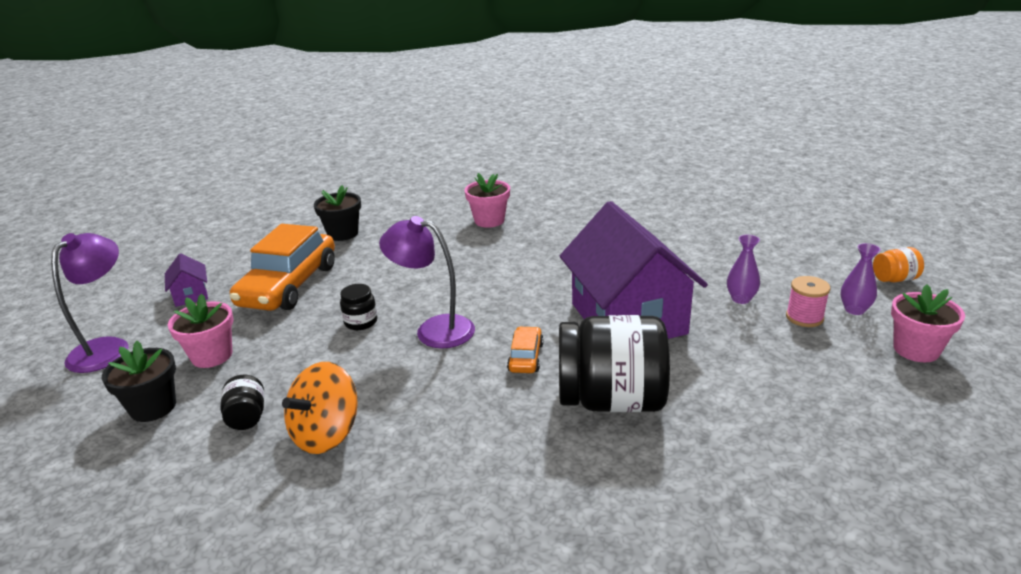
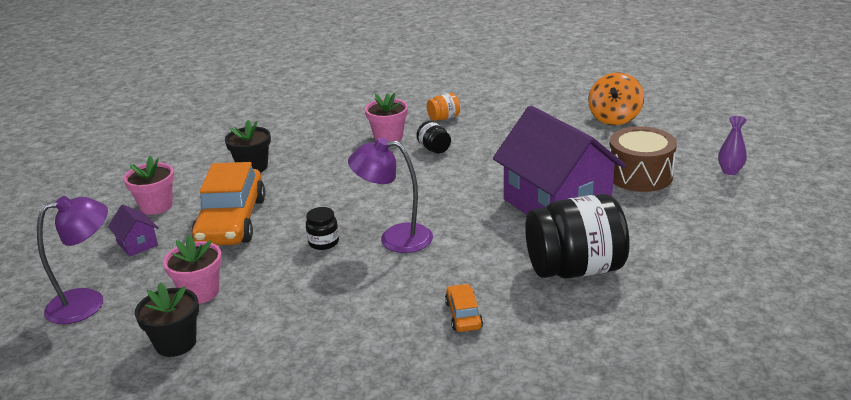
camera: 15 degrees left, 0 degrees up
(107, 348) = (87, 303): purple lamp -> purple lamp turned 60 degrees clockwise
(247, 417) = (272, 335): black jar -> black jar (434, 149)
(326, 434) = (353, 335): orange spinning top -> orange spinning top (614, 118)
(526, 357) = (488, 248): orange car -> orange car (463, 315)
(741, 299) = (640, 175): purple vase -> brown drum
(804, 317) = (695, 183): pink spool -> none
(894, 279) = (750, 143): orange jar -> orange jar (444, 118)
(916, 349) = (785, 194): pink flower pot -> pink flower pot (156, 206)

